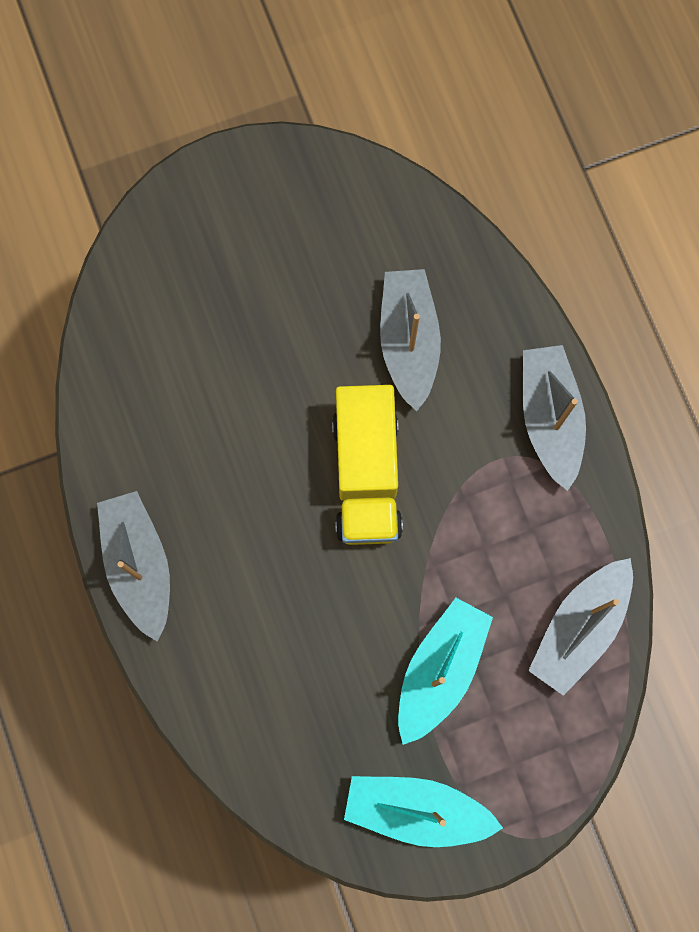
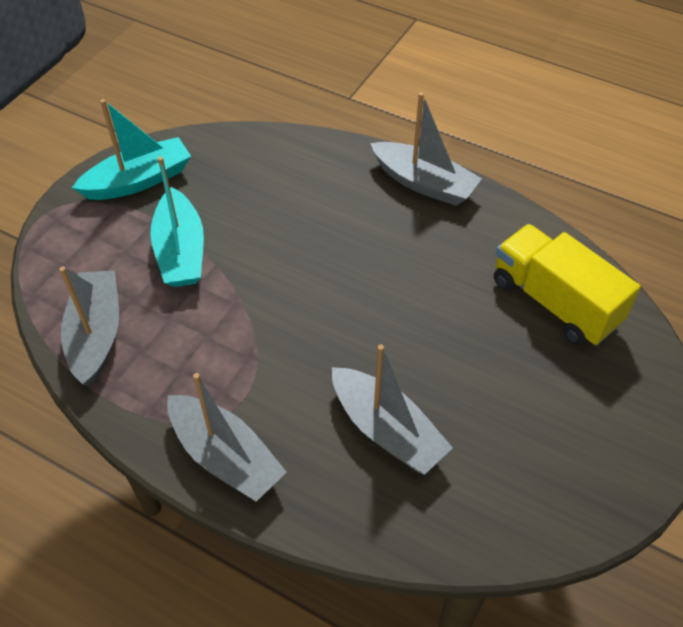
camera: 140 degrees right, 25 degrees down
(366, 474) = (332, 322): yellow truck -> yellow truck (554, 302)

